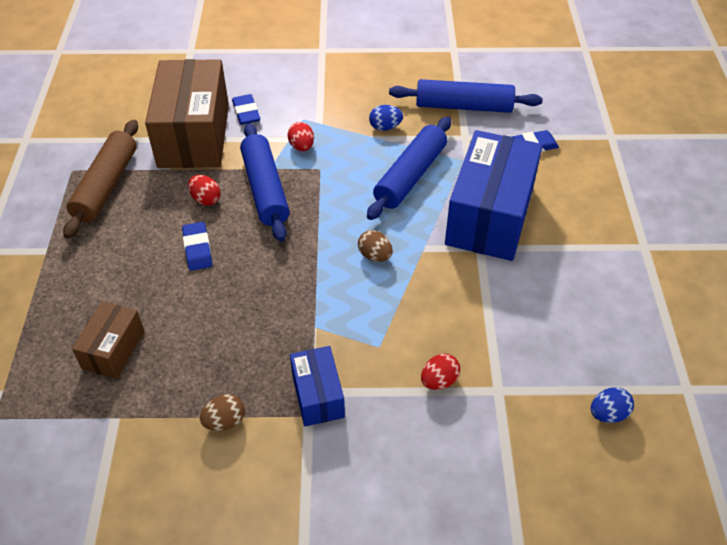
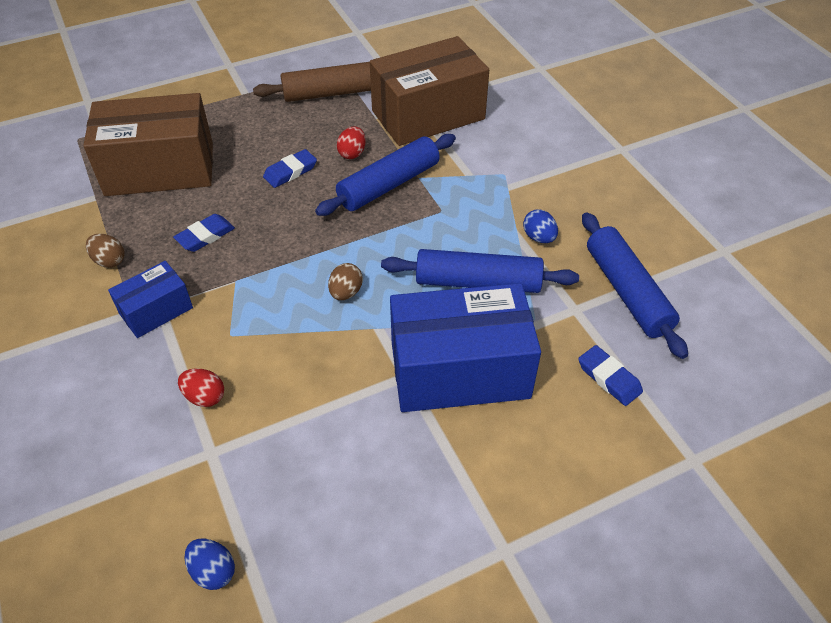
camera: 65 degrees right, 0 degrees up
(113, 350) = (160, 169): brown box -> brown box, size x1.97
(246, 112) = (483, 134): blue eraser -> blue eraser (205, 236)
(301, 147) = (463, 187): red egg -> none

